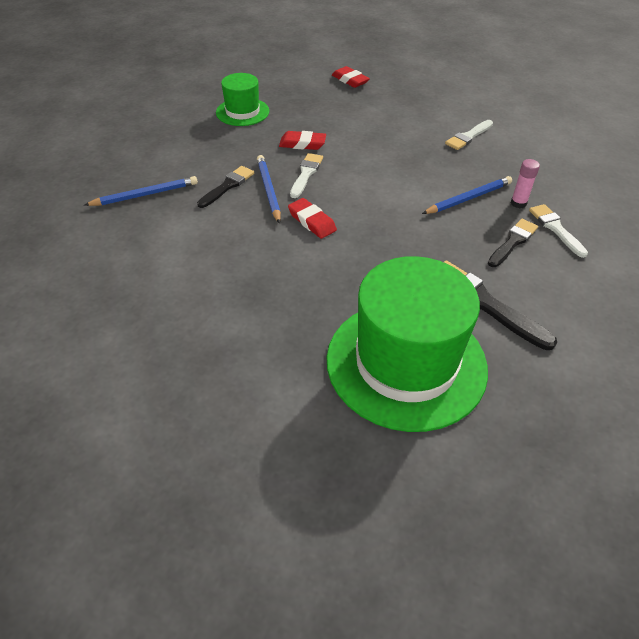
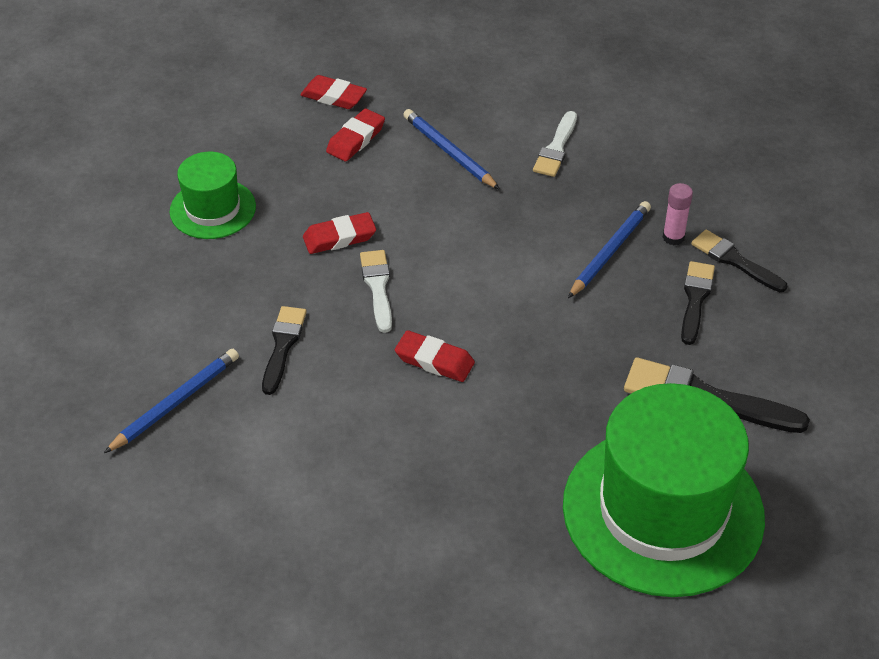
camera: 25 degrees left, 0 degrees up
(268, 190) = (344, 332): blue pencil -> blue pencil (449, 152)
(348, 102) = (356, 139): none -> red eraser
(555, 228) = (734, 260): white brush -> black brush

